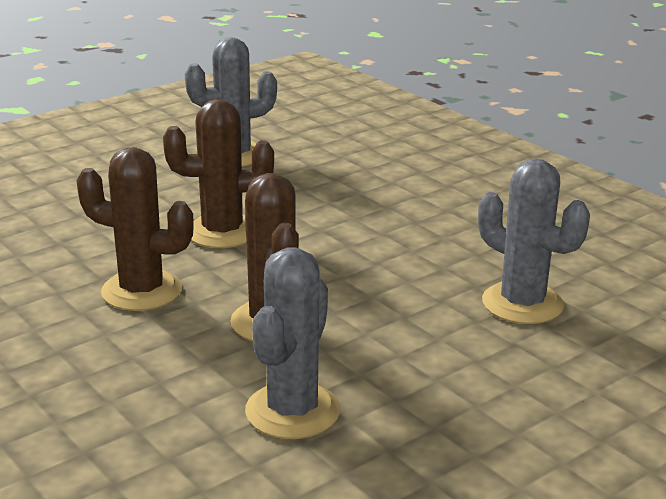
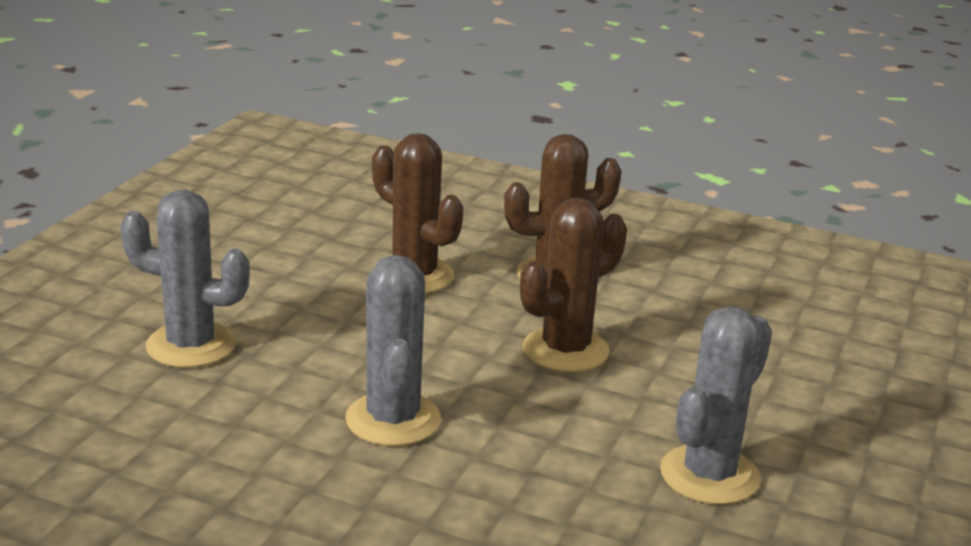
camera: 150 degrees right, 0 degrees up
(292, 411) = (336, 223): grey cactus -> grey cactus (393, 420)

